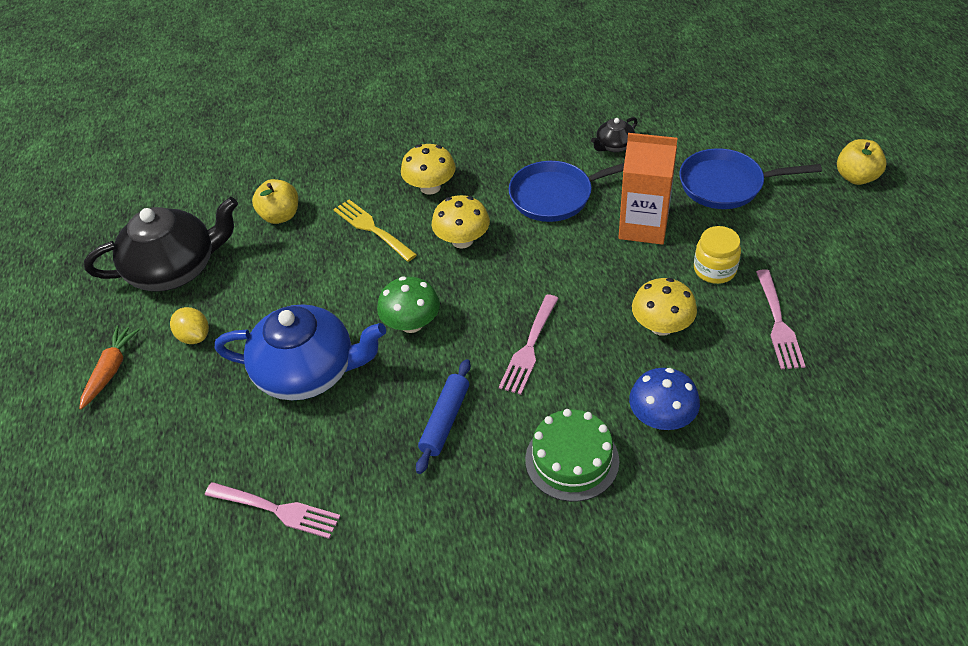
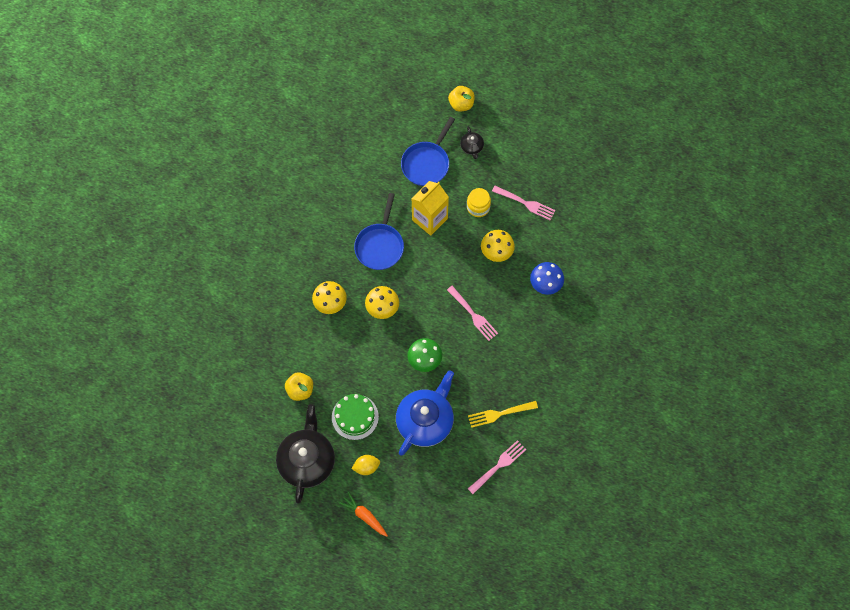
camera: 65 degrees left, 20 degrees up
(372, 229) = (343, 347): yellow fork -> yellow fork (499, 414)
(445, 420) = (492, 373): blue rolling pin -> none
(572, 460) = (545, 332): green cake -> green cake (355, 417)
(614, 146) = (361, 195): black teapot -> black teapot (472, 147)
(643, 226) = (429, 219): orange carton -> yellow carton

